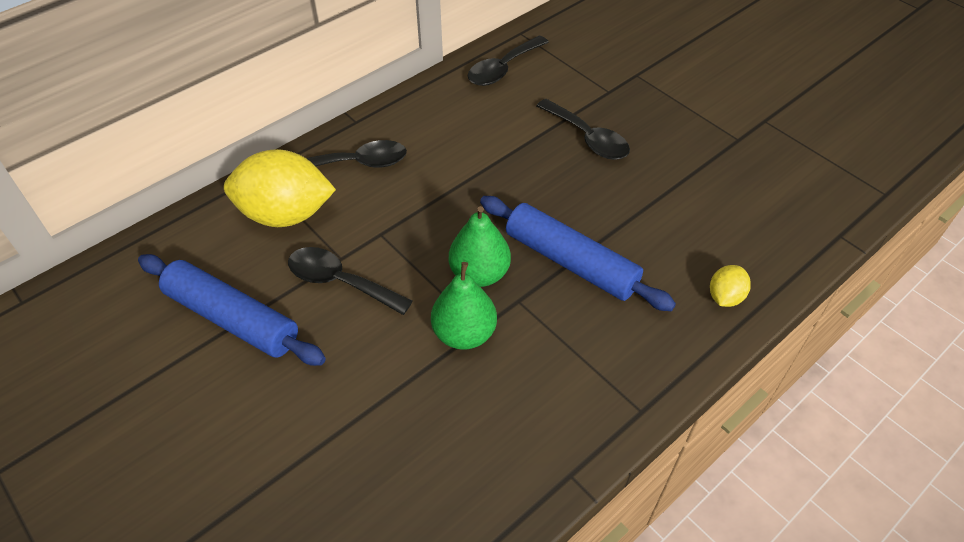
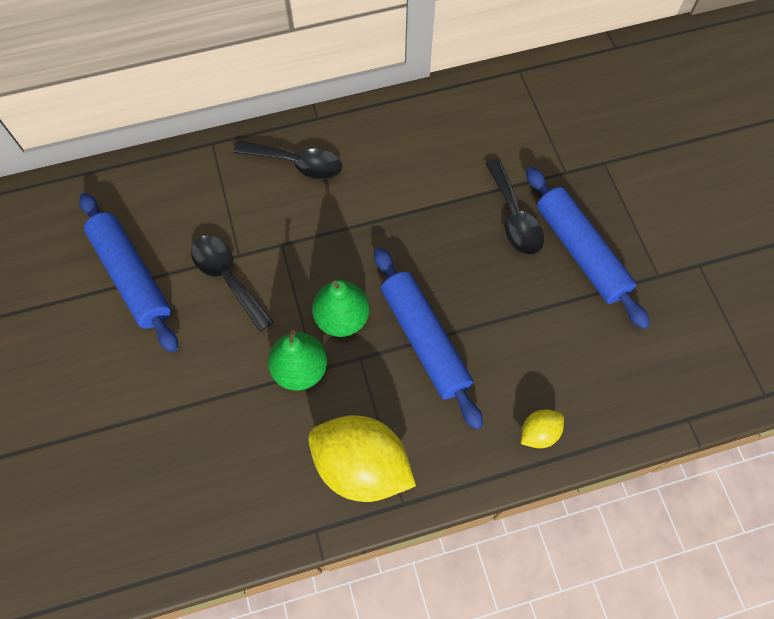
camera: 25 degrees right, 15 degrees up
(286, 214) = (215, 193): yellow lemon -> yellow lemon (361, 466)
(503, 69) = (479, 107): black spoon -> none
(662, 144) = (581, 252): none -> blue rolling pin

